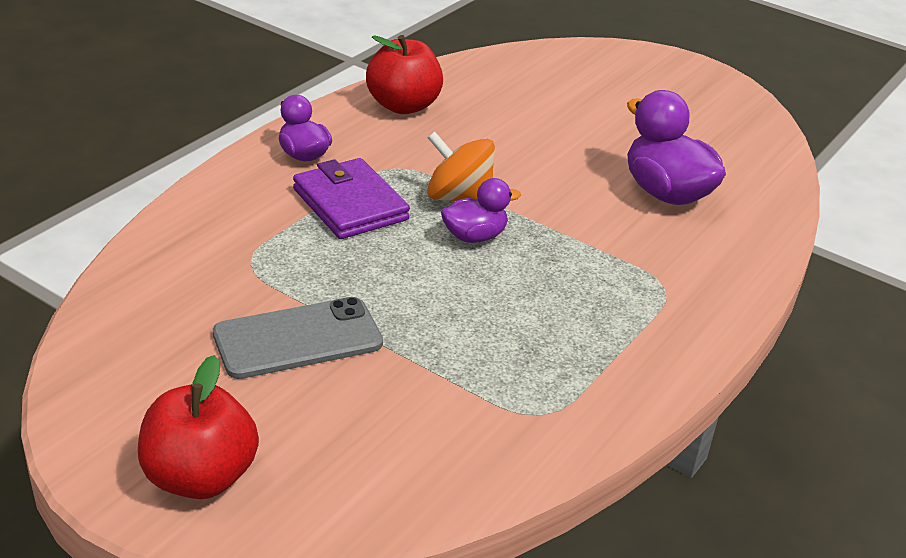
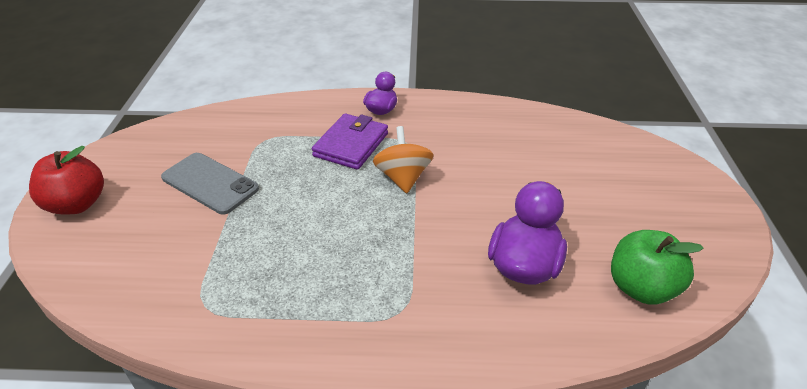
camera: 60 degrees right, 5 degrees up
(403, 106) = (476, 117): red apple -> none
(474, 236) = (368, 201): purple duck -> none
(744, 154) = (641, 287): none -> green apple

